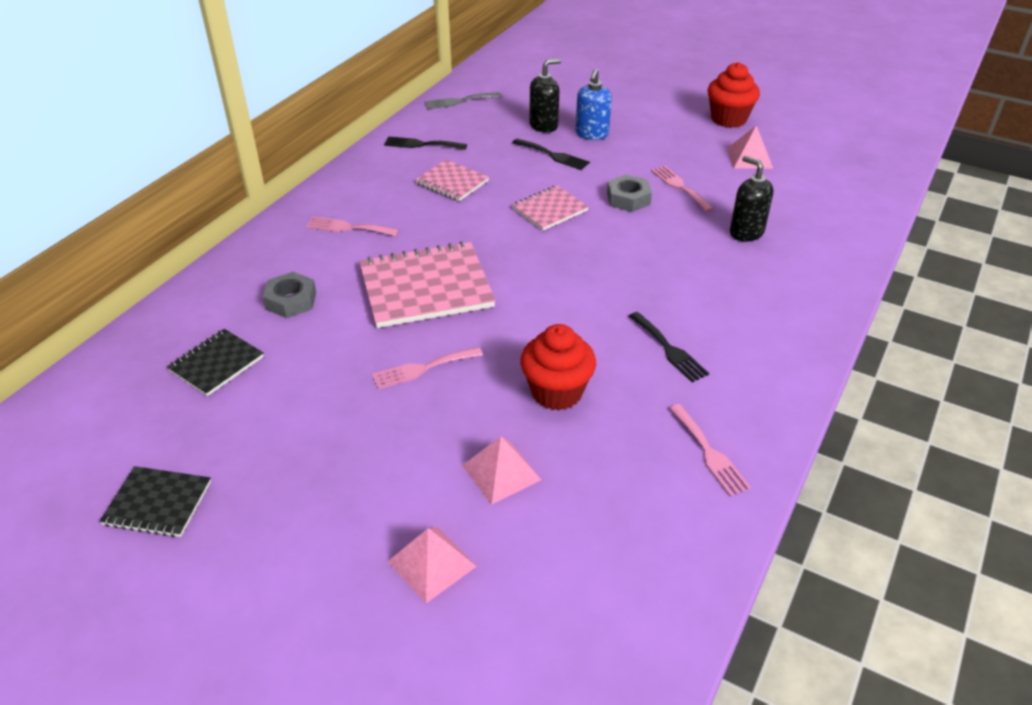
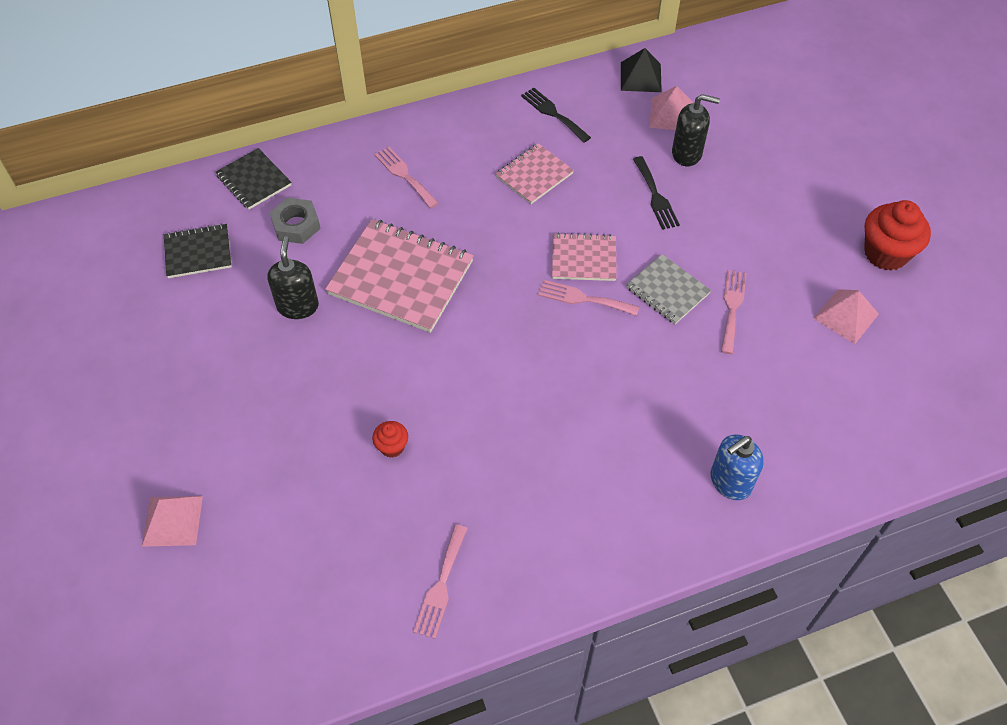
camera: 40 degrees right, 15 degrees up
(158, 503) = (69, 347): black notebook -> black notebook (254, 180)
(422, 368) = (322, 355): pink fork -> pink fork (583, 298)
(452, 182) = (534, 175): pink notebook -> pink notebook turned 60 degrees clockwise
(459, 101) = (640, 77): grey fork -> black pyramid
(501, 472) = (284, 485): pink pyramid -> pink pyramid (671, 114)
(556, 392) = (392, 447): red cupcake -> red cupcake, size x0.50
(592, 134) = (721, 191): blue soap dispenser -> blue soap dispenser (730, 482)
(628, 199) = (667, 291): grey nut -> grey notebook
(669, 349) = (519, 471): black fork -> none
(746, 232) = (732, 400): black soap dispenser -> black soap dispenser (298, 306)

